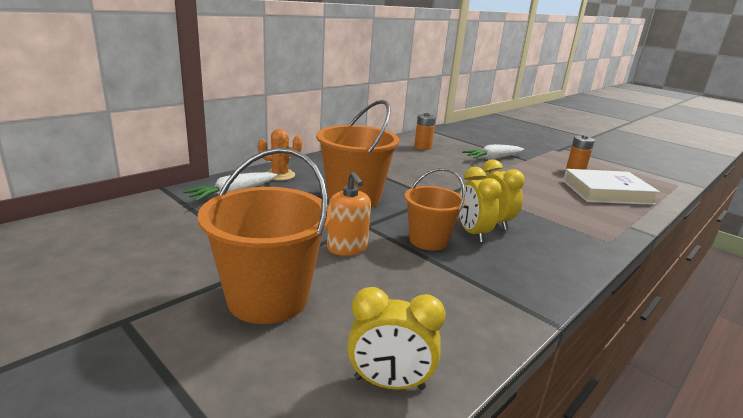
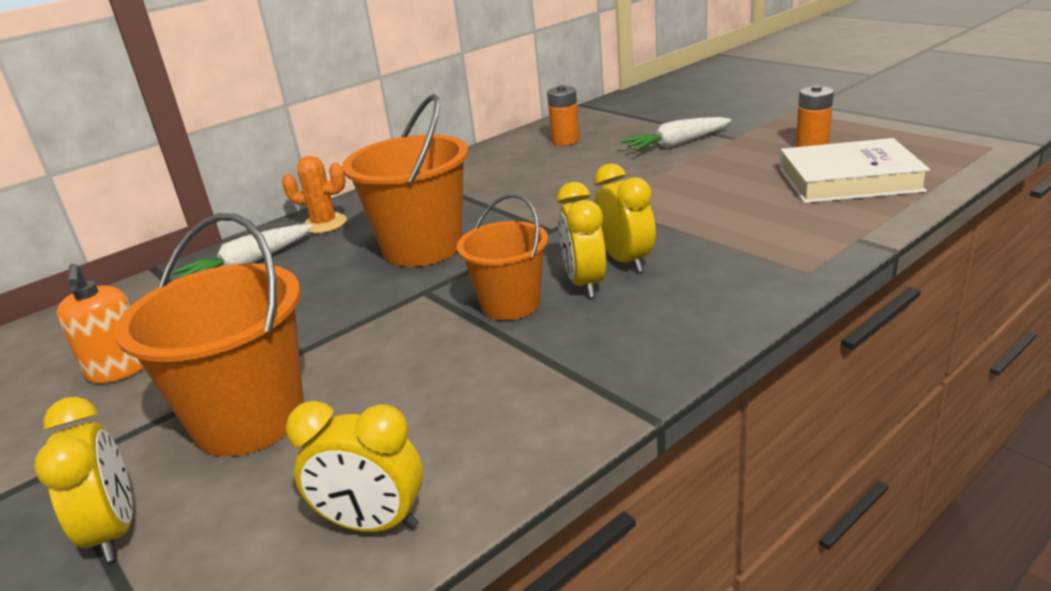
camera: 10 degrees right, 5 degrees up
(184, 374) = (115, 531): none -> yellow clock
(347, 248) = (384, 331): orange soap dispenser -> orange soap dispenser (119, 369)

